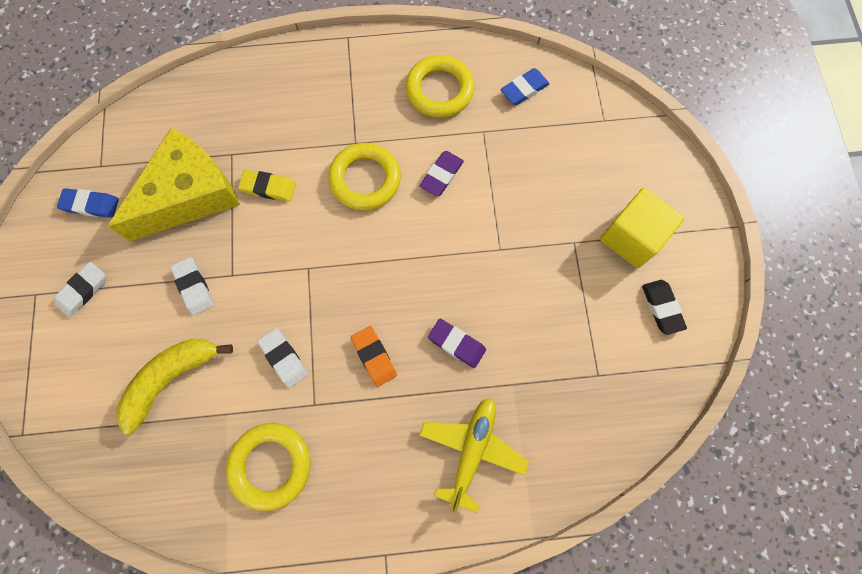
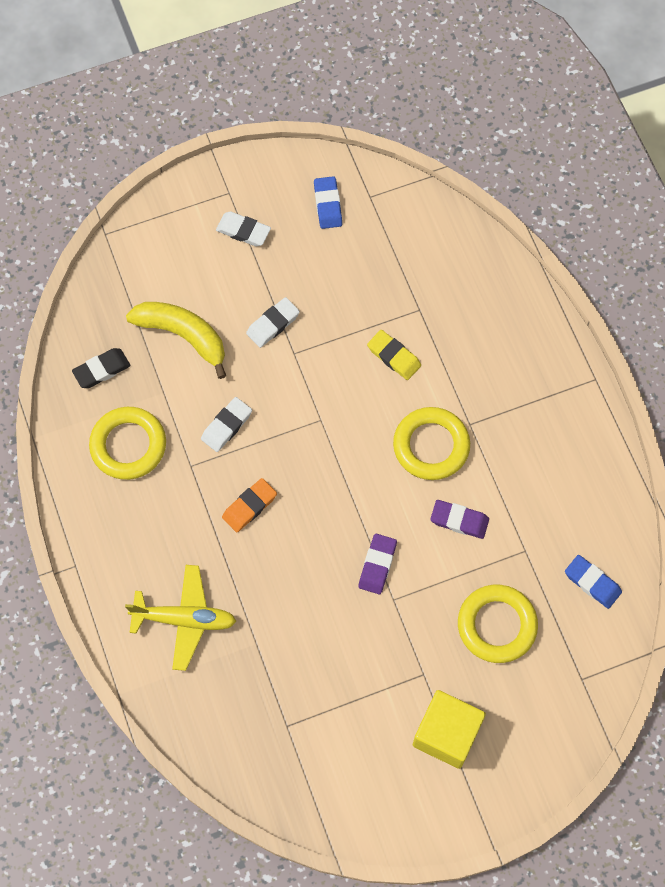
camera: 75 degrees right, 5 degrees down
(189, 194) = (364, 287): yellow cheese -> none
(268, 187) = (394, 356): yellow eraser -> yellow eraser turned 45 degrees counterclockwise
(439, 90) = (560, 492): yellow ring -> yellow ring (497, 625)
(456, 344) = (282, 580): purple eraser -> purple eraser (377, 565)
(661, 307) = (376, 779): black eraser -> black eraser (101, 370)

